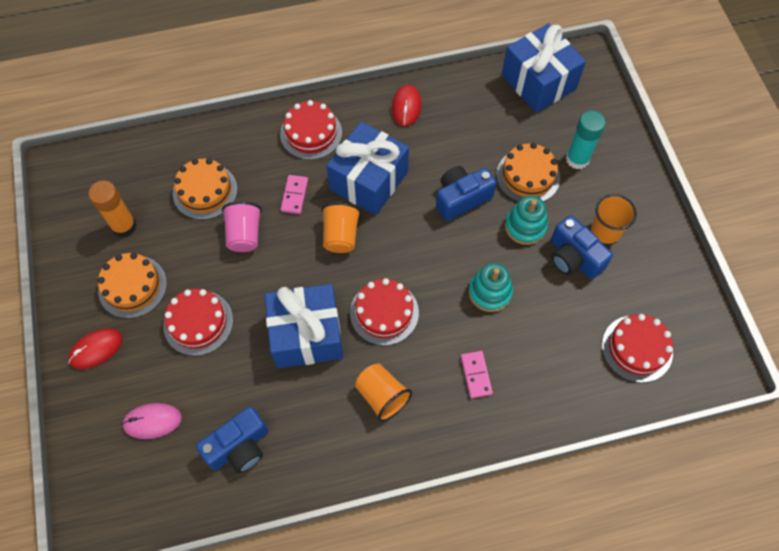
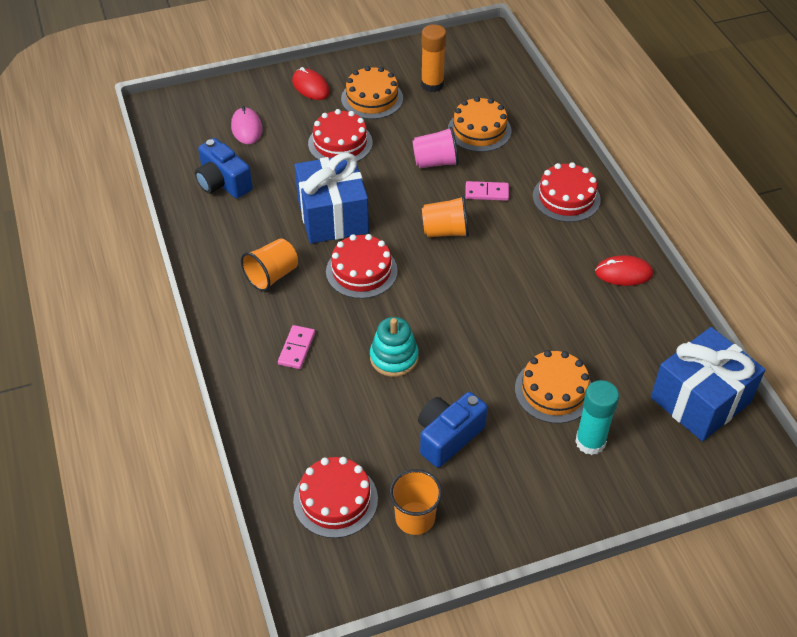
camera: 85 degrees right, 15 degrees down
(369, 180) = (516, 248): blue gift -> none
(461, 198) = (509, 328): blue camera -> none
(476, 375) = (297, 348): pink domino -> pink domino turned 60 degrees counterclockwise
(525, 226) = (483, 389): turquoise stacking toy -> none
(605, 231) = (490, 471): orange cup -> orange cup (415, 518)

